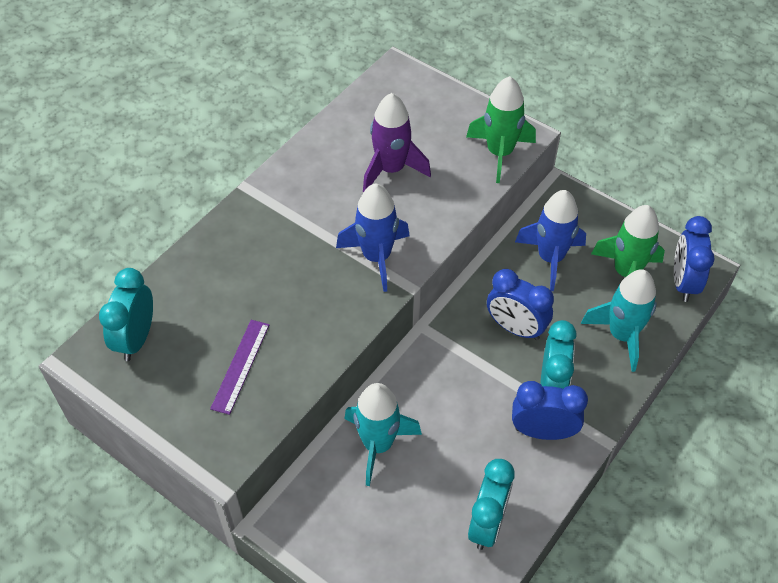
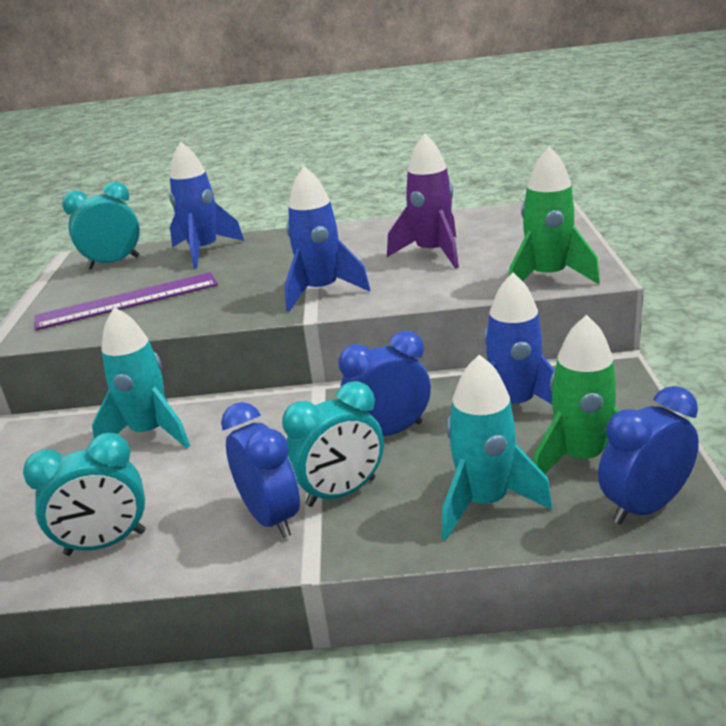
camera: 55 degrees right, 25 degrees down
(199, 274) = (204, 251): none -> blue rocket
(240, 366) = (127, 301): purple ruler -> purple ruler, size x1.59
(515, 328) = (389, 432): blue clock -> blue clock turned 75 degrees clockwise

